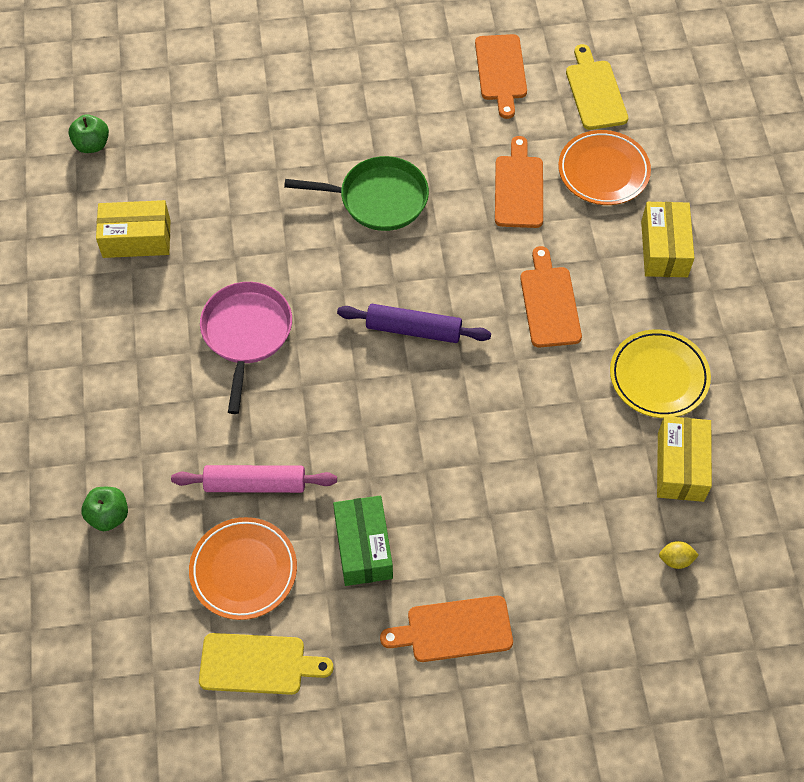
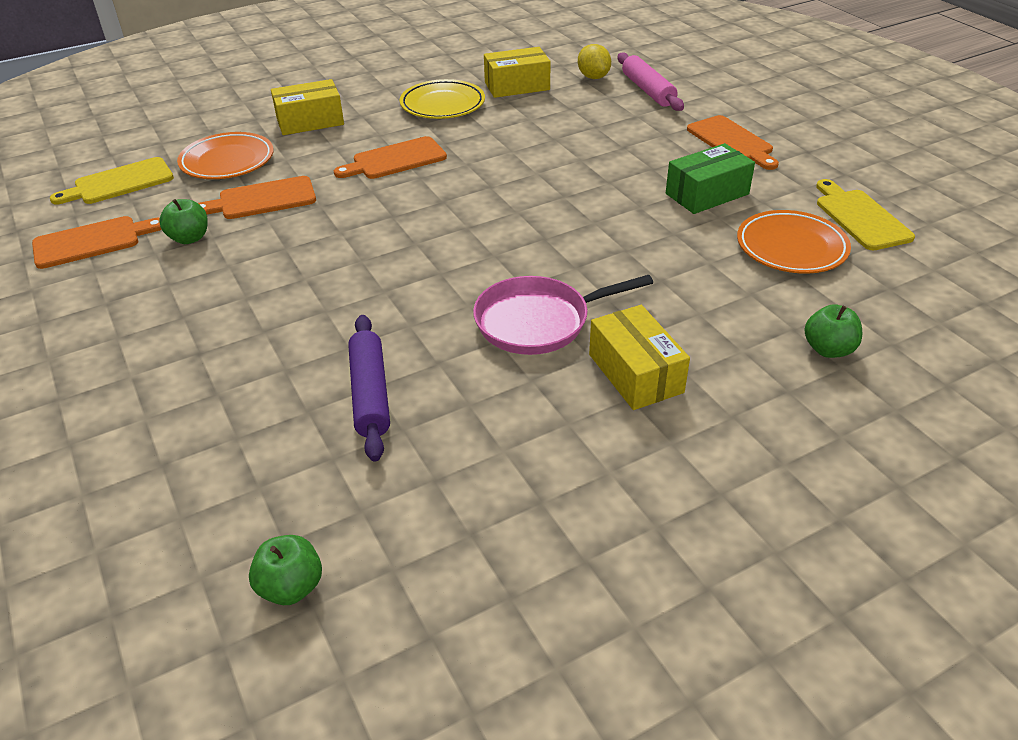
camera: 110 degrees left, 20 degrees down
(136, 239) = (451, 463): yellow box -> yellow box (635, 373)
(255, 484) = (704, 265): pink rolling pin -> pink rolling pin (648, 90)
(379, 199) = (306, 279): green pan -> none
(413, 330) = (466, 219): purple rolling pin -> purple rolling pin (370, 394)
(476, 132) = (189, 238): none -> green apple
(676, 559) = (593, 77): yellow lemon -> yellow lemon, size x1.56

